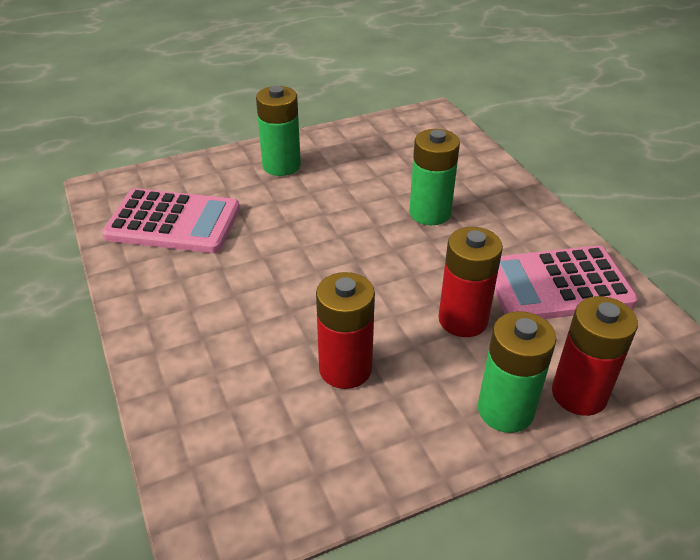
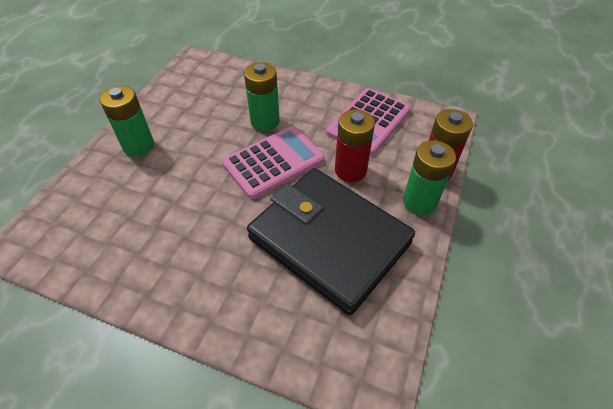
camera: 45 degrees left, 10 degrees up
(173, 222) = (111, 232): pink calculator -> pink calculator (274, 162)
(345, 369) = (329, 241): red battery -> black wallet

